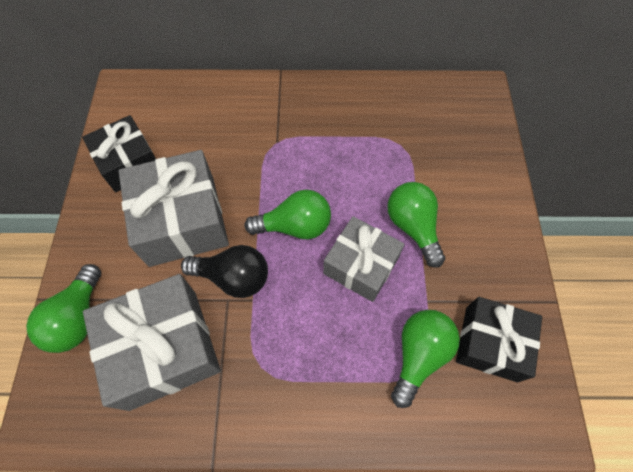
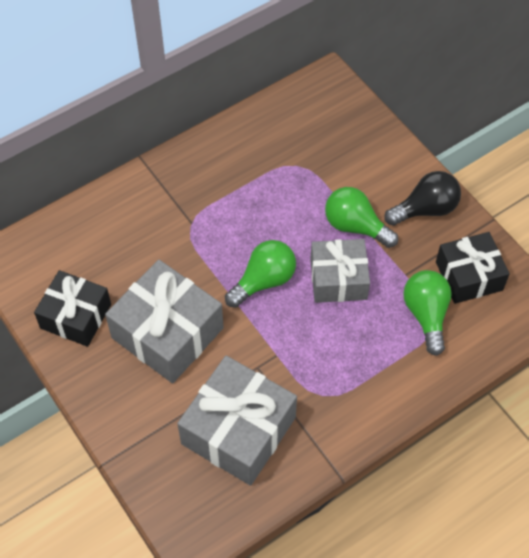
camera: 35 degrees left, 5 degrees down
(78, 318) = (150, 455): green light bulb -> none
(233, 277) = (248, 348): black light bulb -> black light bulb (425, 209)

